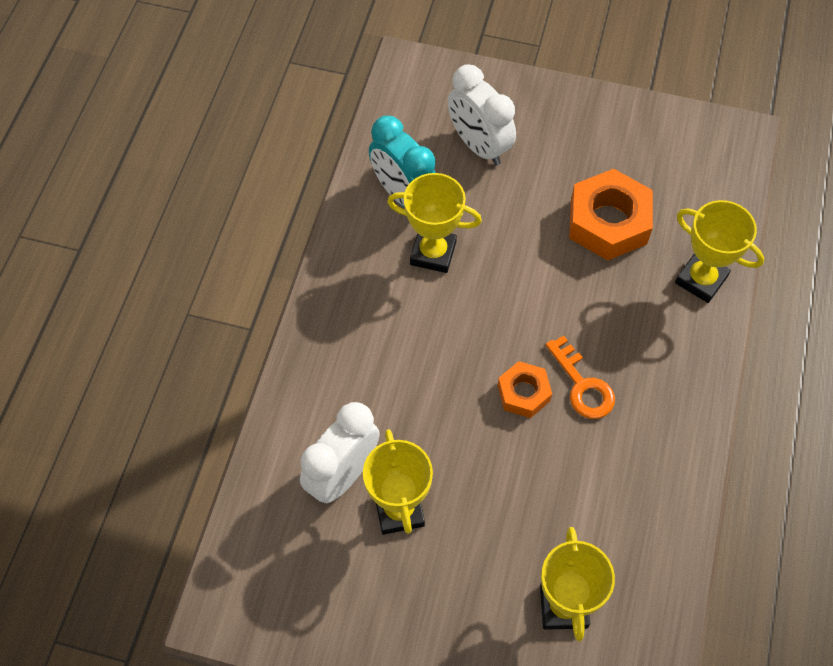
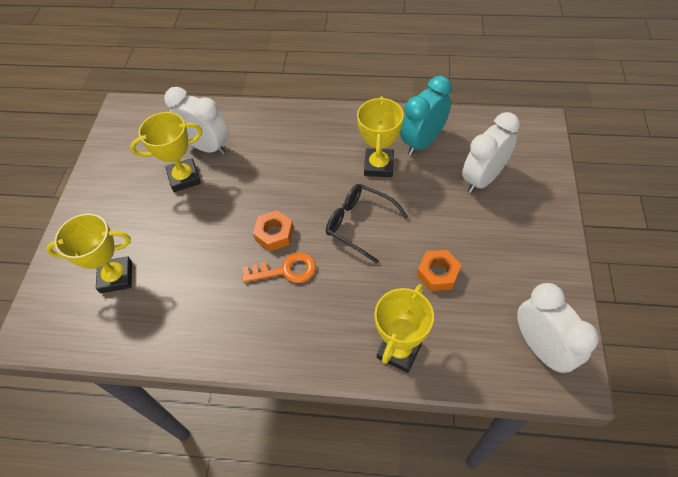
camera: 85 degrees right, 5 degrees down
(524, 291) = (359, 224): none -> black glasses
(582, 385) = (285, 270): orange key -> orange key turned 150 degrees counterclockwise
(608, 222) = (438, 273): orange nut -> orange nut, size x0.57
(707, 152) = (541, 348): none -> white clock

